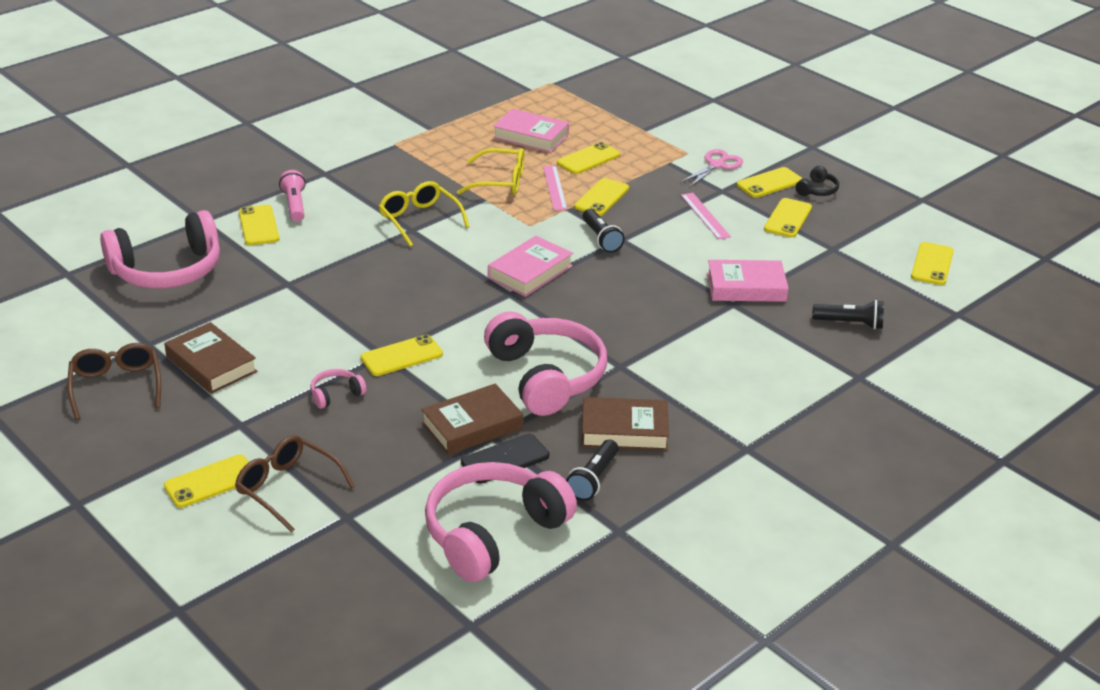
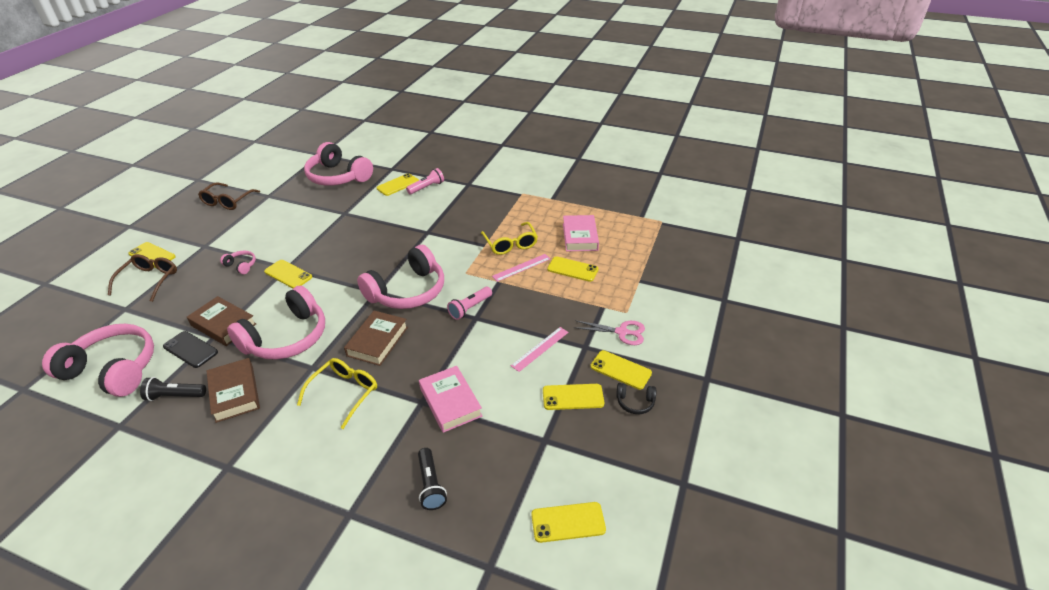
camera: 65 degrees right, 5 degrees up
(116, 387) = (228, 201): brown glasses -> brown glasses turned 150 degrees clockwise
(211, 364) = (257, 218): brown book -> brown book (377, 341)
(420, 220) = (441, 231): yellow glasses -> yellow glasses (344, 393)
(530, 272) = (407, 291): pink book -> pink headphones
(601, 239) = (470, 308): black flashlight -> pink flashlight
(602, 198) = (525, 291): yellow phone -> none

